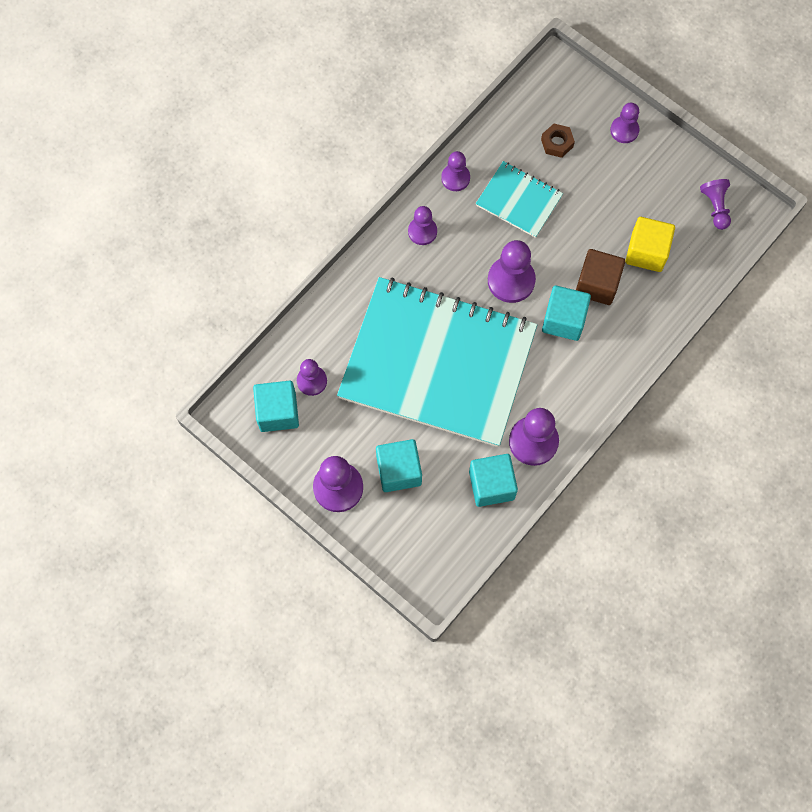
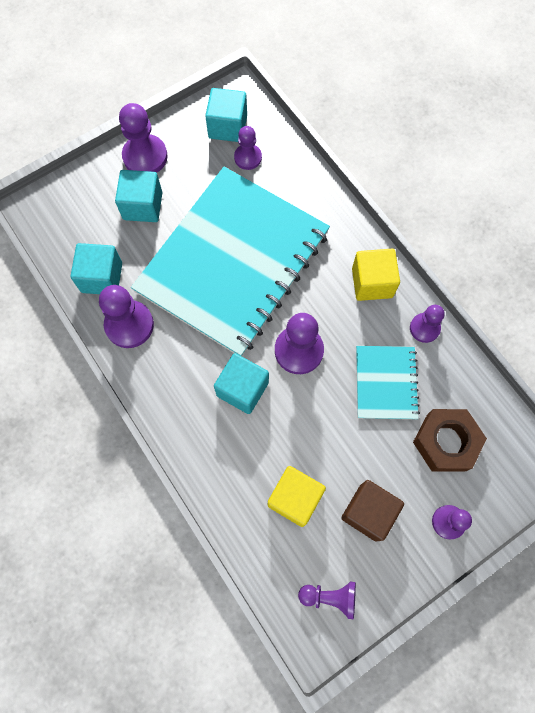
camera: 105 degrees right, 0 degrees up
(422, 231) = (372, 283): purple pawn -> yellow cube
(519, 200) = (385, 383): turquoise notebook -> turquoise notebook turned 45 degrees counterclockwise
(557, 143) = (446, 442): brown nut -> brown nut, size x1.80
(597, 284) = (272, 434): brown cube -> brown cube (368, 512)

